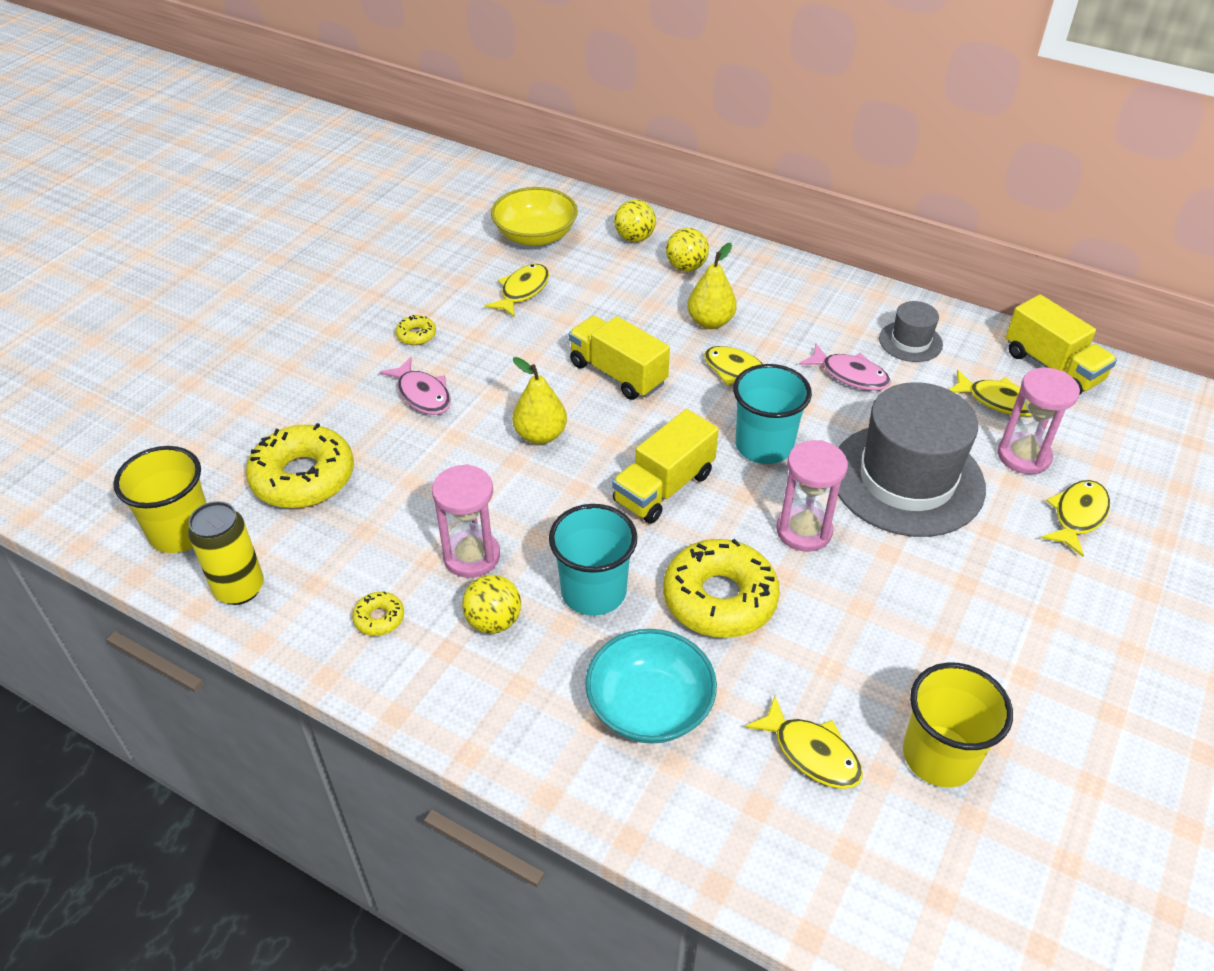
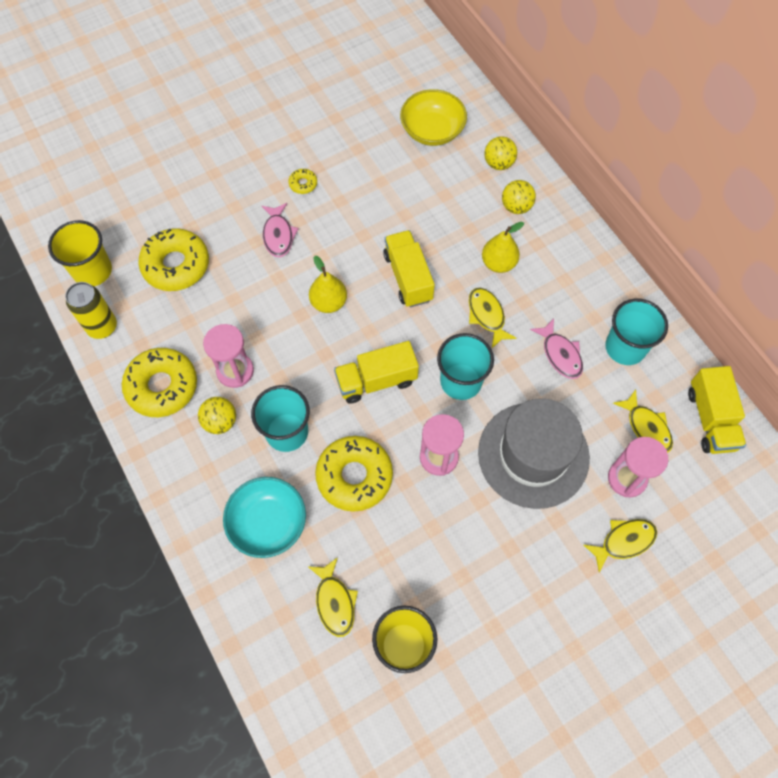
camera: 30 degrees right, 20 degrees up
(379, 618) = (162, 386): yellow donut -> yellow donut, size x2.28
(522, 291) = (392, 177): yellow fish -> none
(910, 341) = (625, 347): grey hat -> turquoise cup

